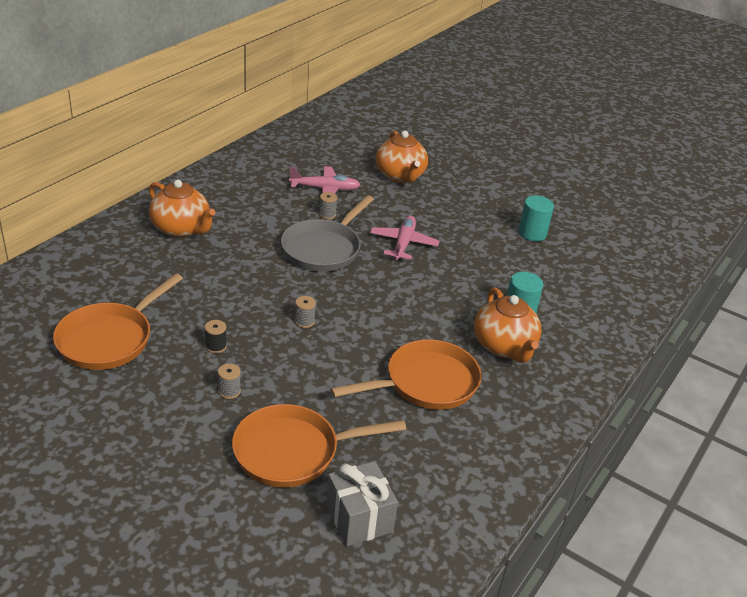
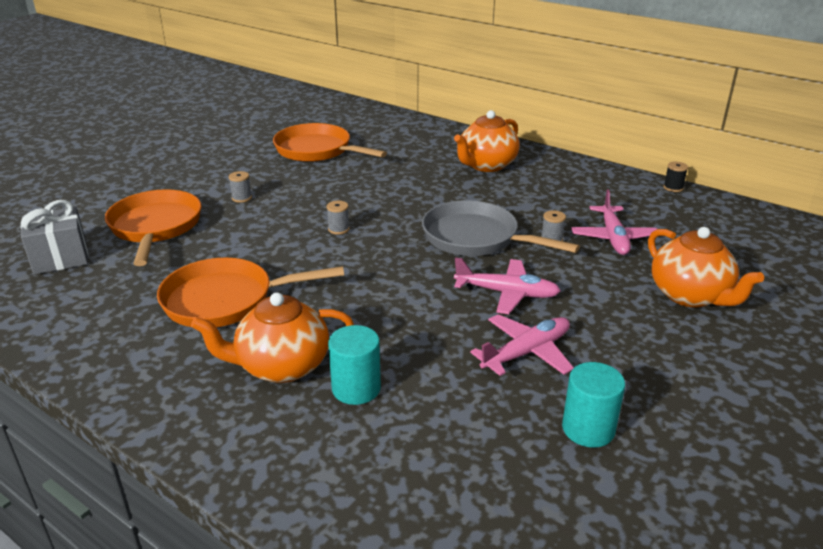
camera: 95 degrees right, 5 degrees down
(216, 346) = (303, 190): black spool -> black spool (673, 188)
(400, 176) = (690, 296): orange teapot -> orange teapot turned 105 degrees counterclockwise
(425, 383) = (226, 300): orange pan -> orange pan turned 105 degrees clockwise
(470, 244) = (526, 352): none -> pink plane

